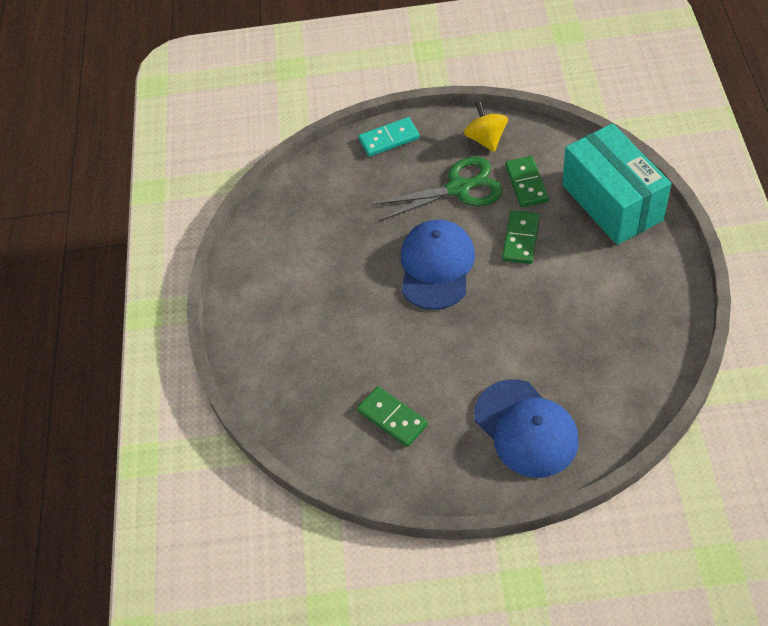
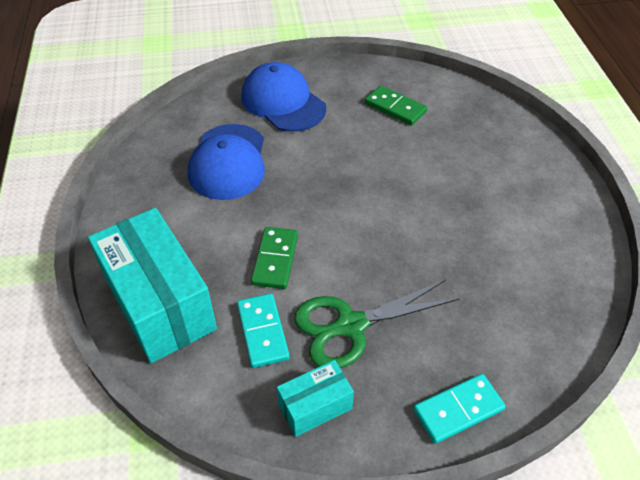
camera: 170 degrees right, 5 degrees down
(436, 266) = (370, 230): blue cap -> blue cap (228, 162)
(486, 139) = (315, 406): yellow spinning top -> turquoise box
(526, 183) = (262, 332): green domino -> turquoise domino

